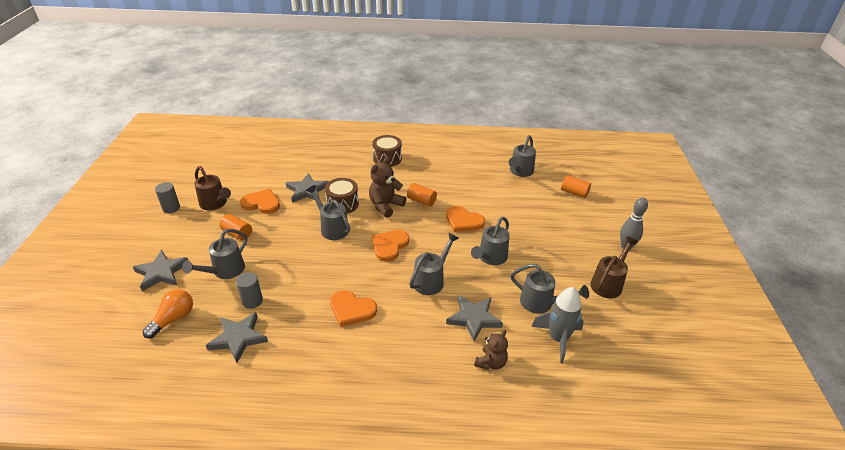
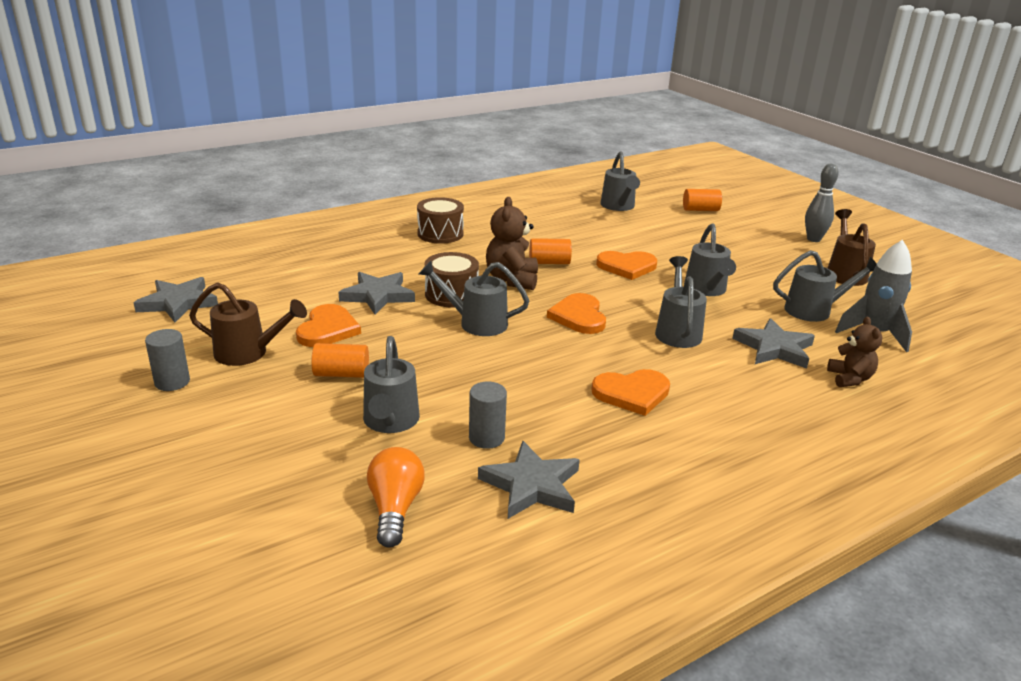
camera: 35 degrees left, 10 degrees down
(161, 272) = (282, 464): grey star -> grey star (178, 303)
(261, 203) = (328, 329): orange heart -> orange heart turned 120 degrees clockwise

